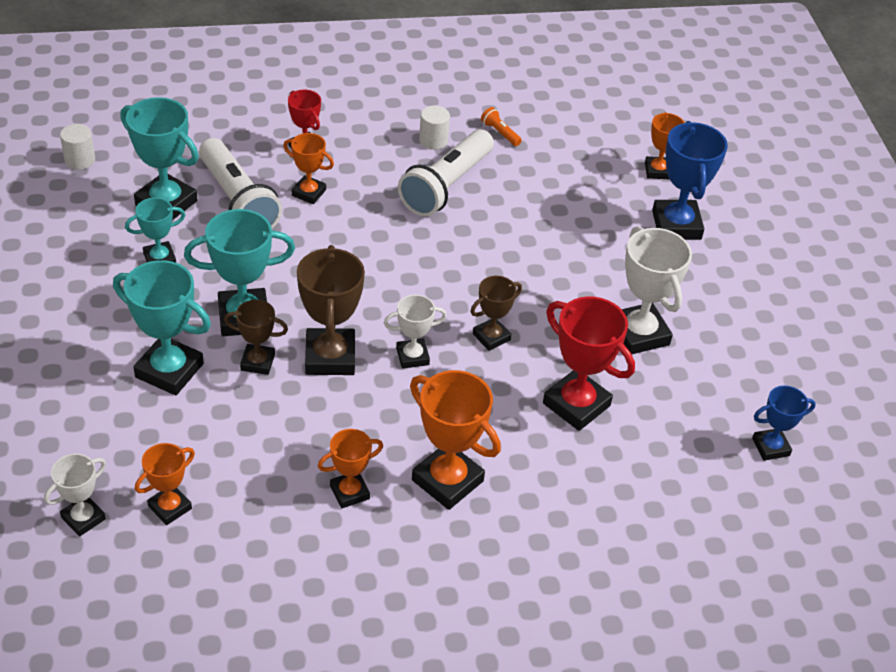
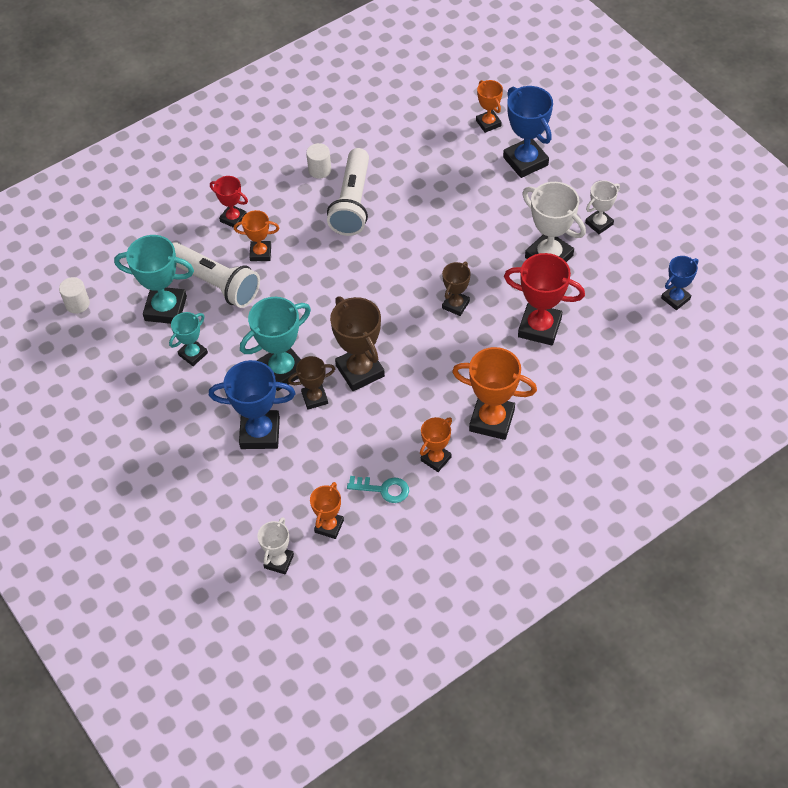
camera: 20 degrees left, 10 degrees up
(169, 370) = (260, 433): turquoise trophy -> blue trophy
(263, 497) = (383, 489): none -> turquoise key
(412, 356) = (413, 344): white trophy -> white trophy (599, 223)
(500, 133) = (362, 142): orange flashlight -> none

